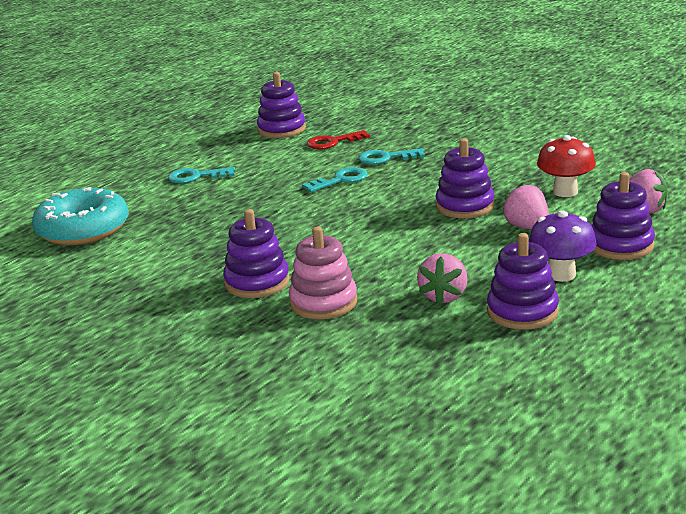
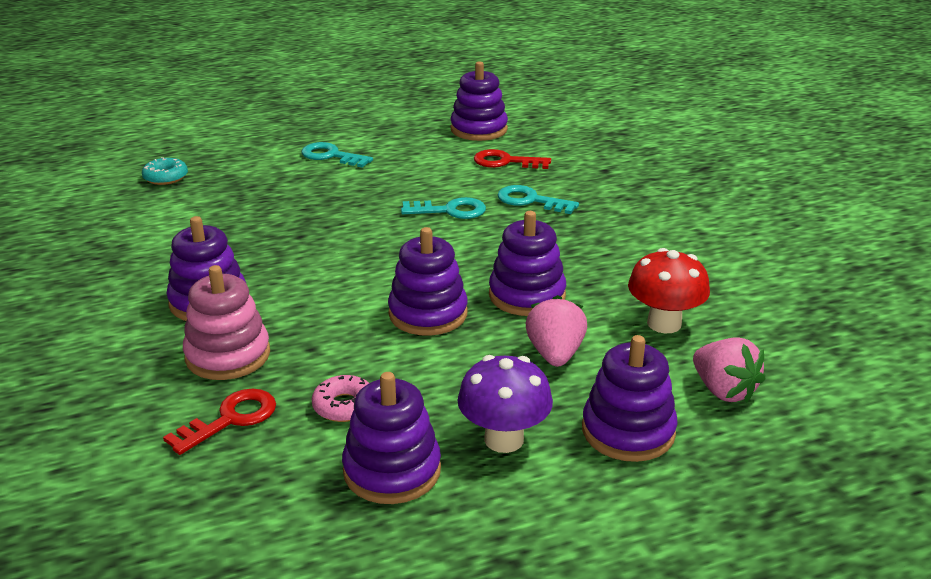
camera: 30 degrees right, 5 degrees up
(83, 229) = (165, 177): turquoise donut -> turquoise donut, size x0.44
(383, 329) = (231, 419): none -> red key
(418, 236) = (428, 314): none -> purple stacking toy
(444, 296) = (344, 406): pink strawberry -> pink donut

